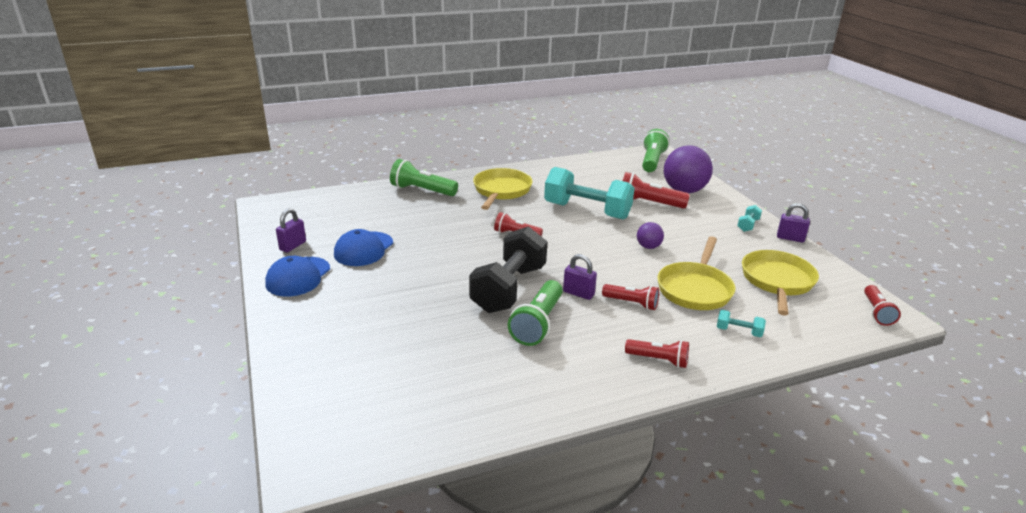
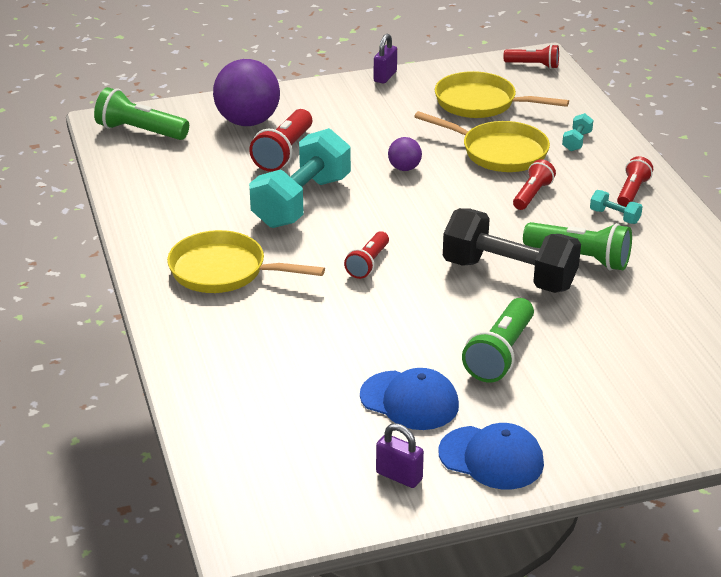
camera: 85 degrees left, 5 degrees up
(422, 190) = (210, 350): green flashlight -> green flashlight (500, 354)
(578, 293) = (515, 227): purple padlock -> none
(748, 225) = (351, 95): turquoise dumbbell -> turquoise dumbbell (614, 216)

